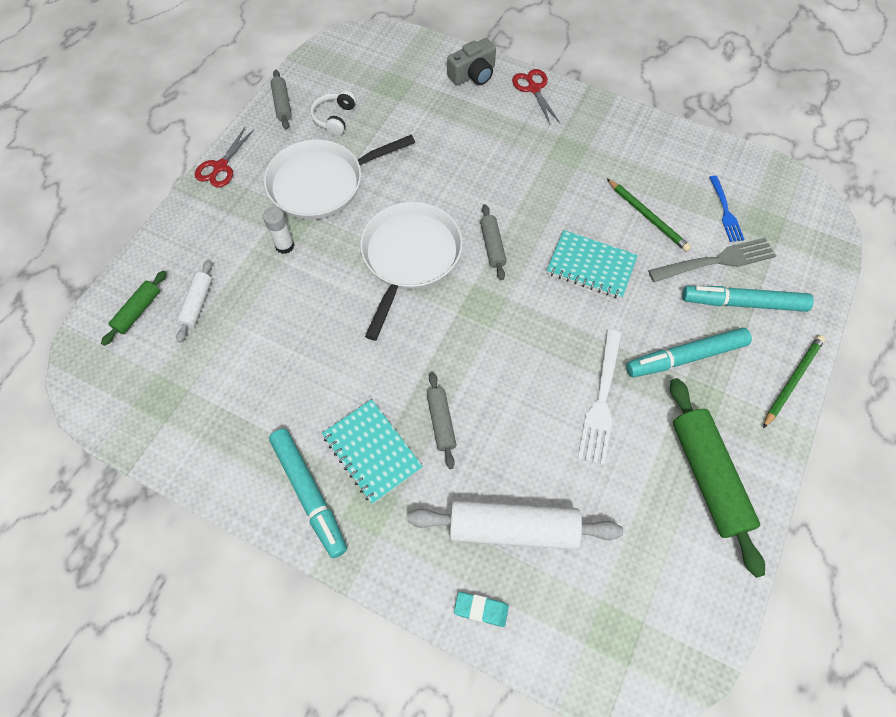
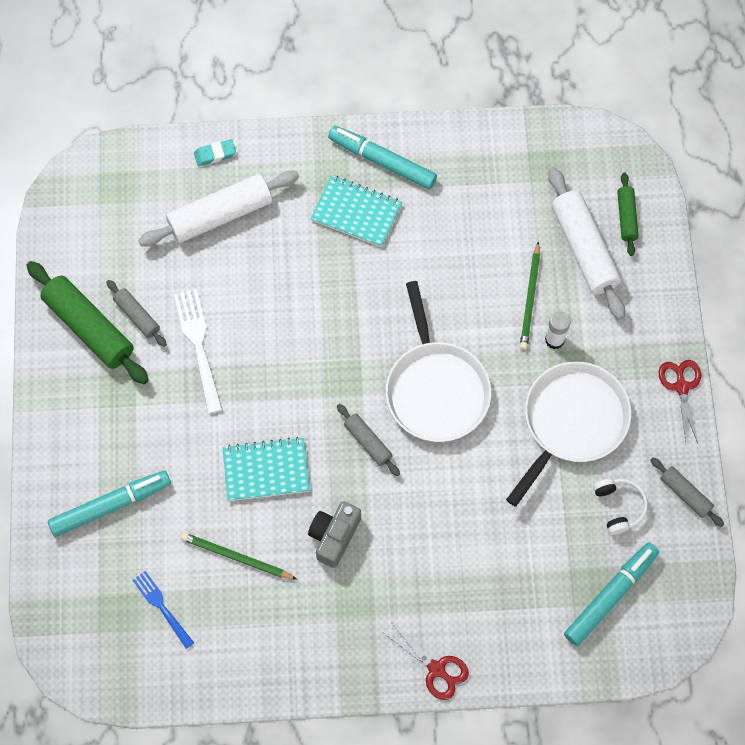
camera: 150 degrees right, 5 degrees up
(197, 304) = (584, 249): white rolling pin -> white rolling pin, size x1.91
(441, 422) = (317, 261): grey rolling pin -> grey rolling pin (137, 316)
(473, 75) = (514, 652): grey camera -> grey camera (334, 536)
(685, 357) = (143, 422): turquoise marker -> turquoise marker (610, 596)
(716, 261) = (151, 540): grey fork -> none
(792, 380) = (44, 449): green pencil -> green pencil (530, 298)

